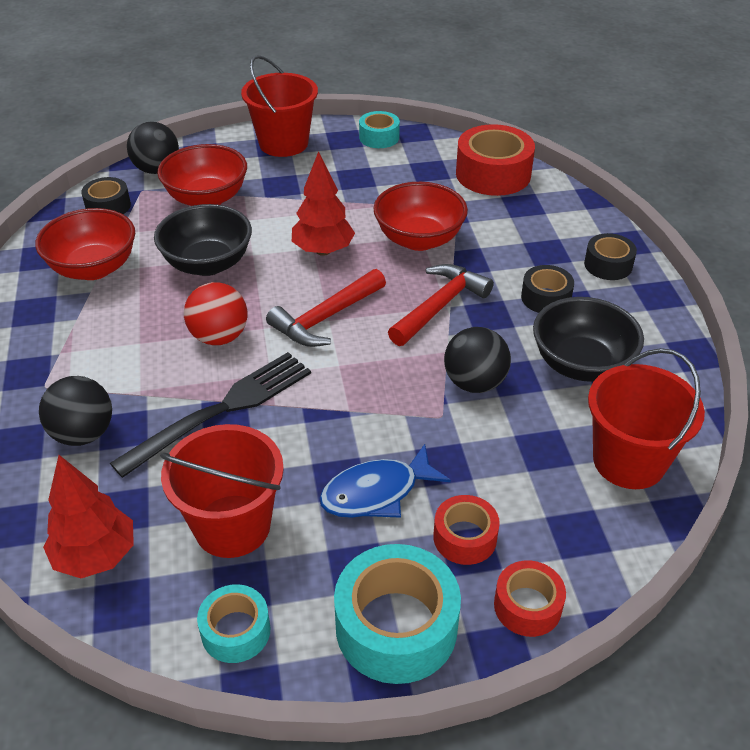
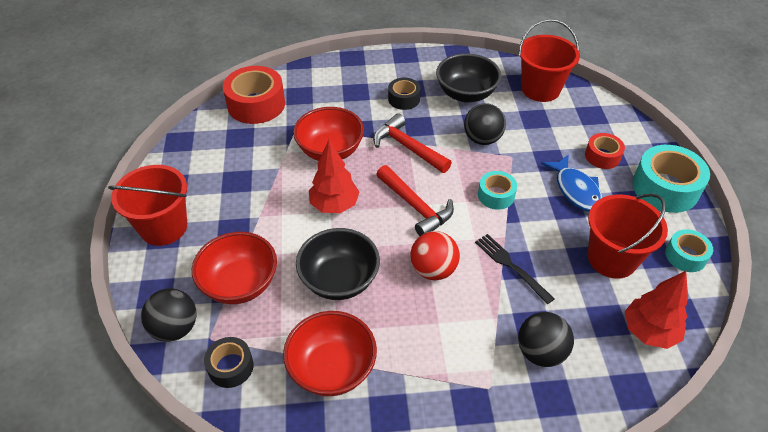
camera: 85 degrees left, 5 degrees up
(223, 409) = (510, 266): black fork -> black fork, size x0.62
(379, 137) = (179, 162): turquoise tape -> turquoise tape (496, 195)
(527, 606) = (641, 139): red tape -> none
(608, 265) = (374, 68): black tape -> none

